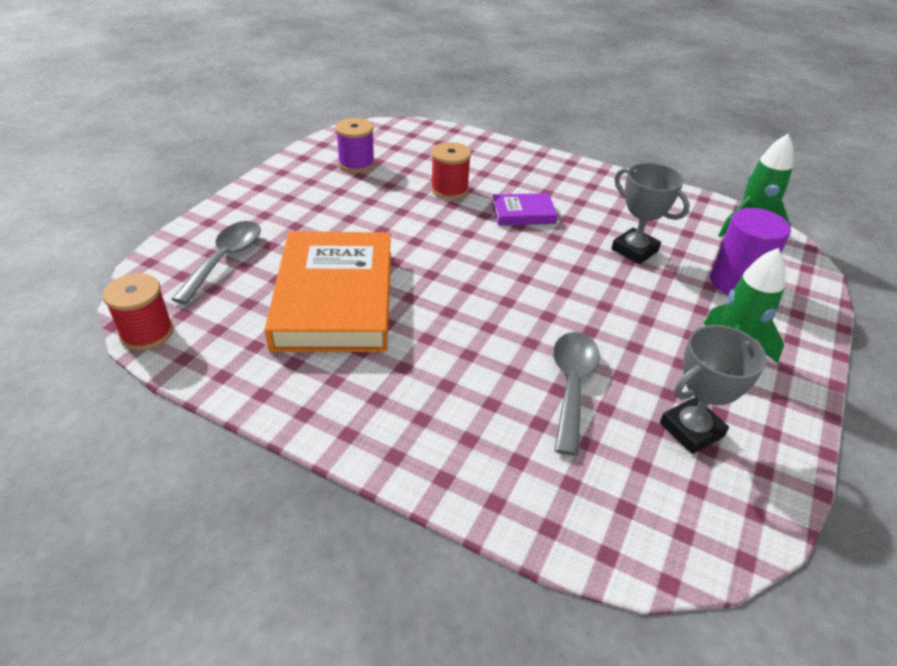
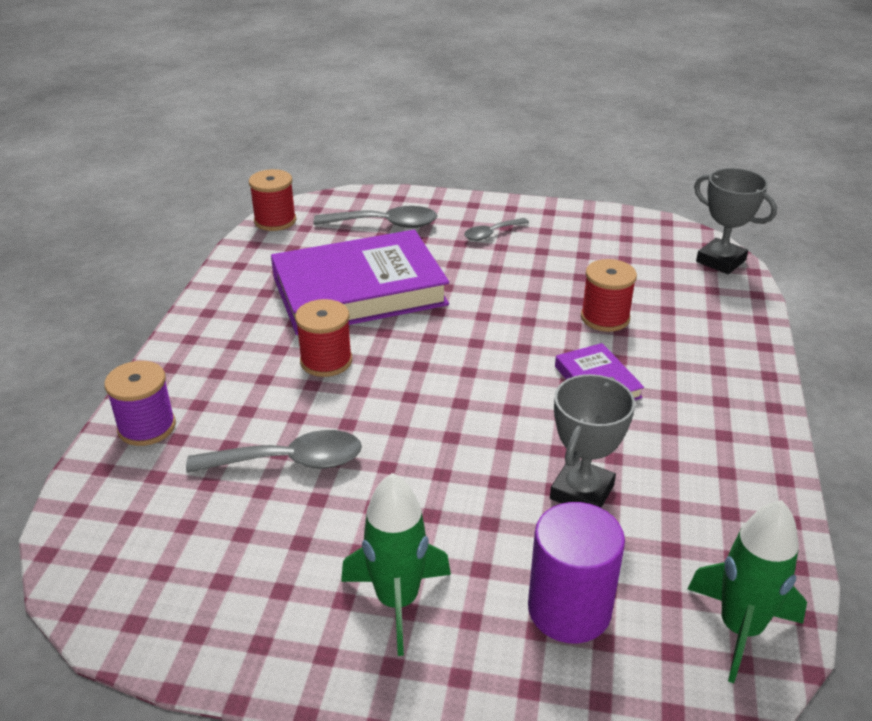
camera: 75 degrees right, 5 degrees down
(294, 207) = (491, 233): none -> grey spoon
(335, 298) = (359, 291): orange book -> purple book
(356, 164) = (604, 247): purple spool -> purple spool (147, 427)
(437, 339) = (326, 361): none -> red spool
(691, 429) = (246, 564): grey trophy -> grey trophy (720, 261)

